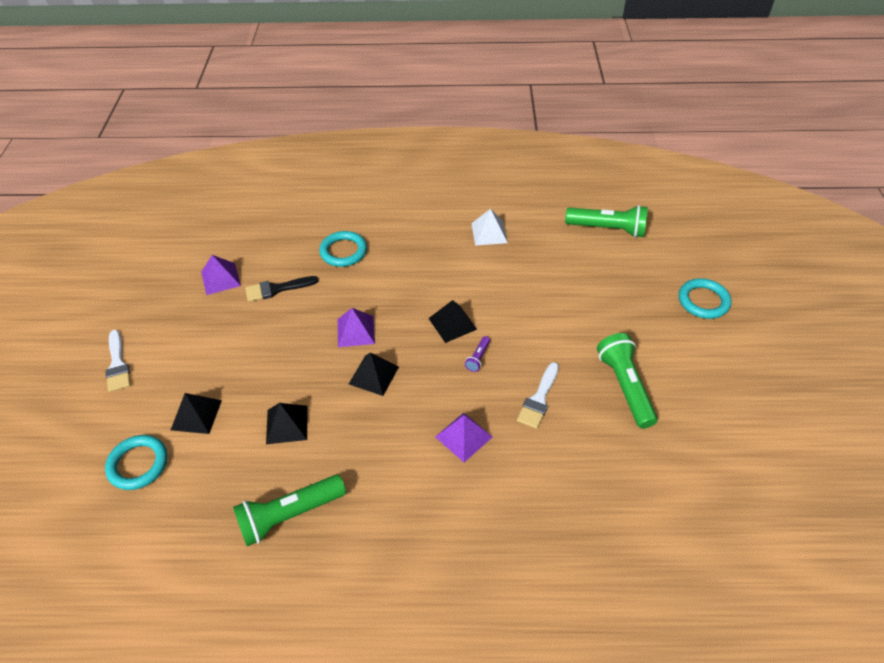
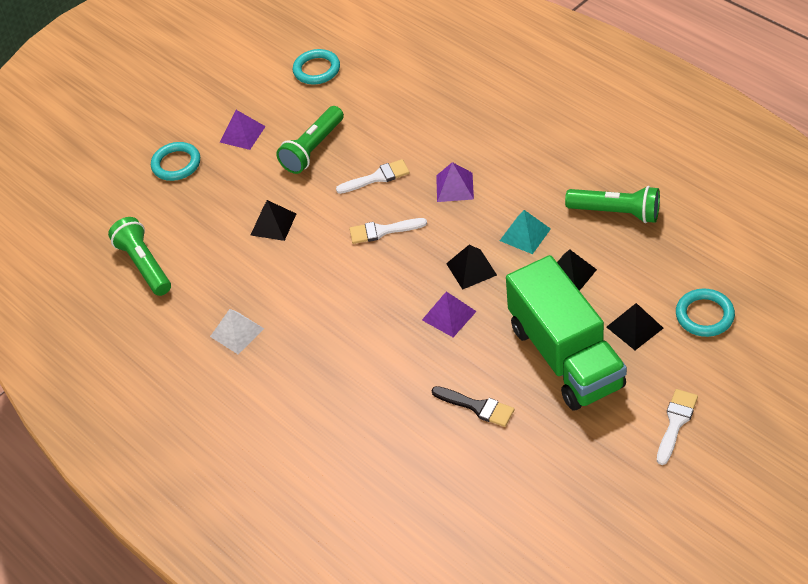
camera: 130 degrees left, 0 degrees up
(221, 278) = (519, 458): purple pyramid -> purple pyramid (242, 134)
(238, 358) = (565, 356): none -> green truck
(343, 251) = (380, 407): turquoise ring -> turquoise ring (317, 70)
(357, 434) = (525, 234): none -> turquoise pyramid
(452, 323) = (368, 270): black pyramid -> black pyramid (273, 224)
(478, 358) = (382, 231): purple flashlight -> white brush

